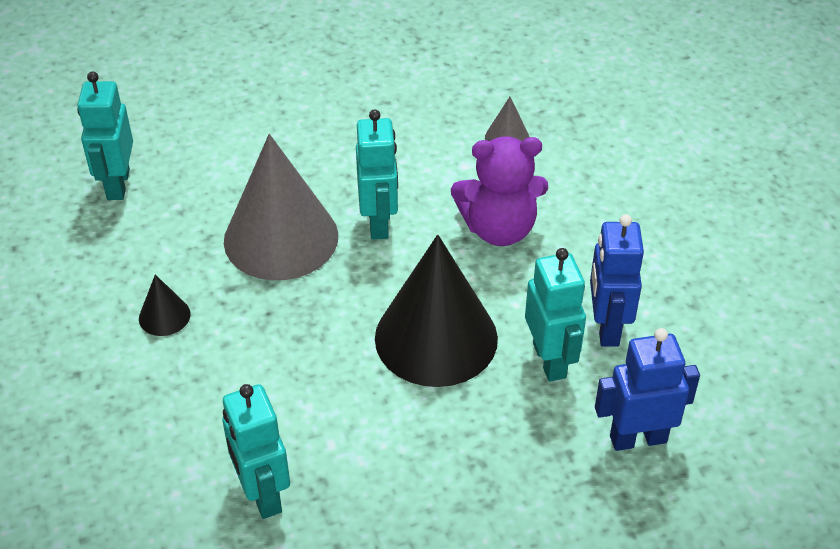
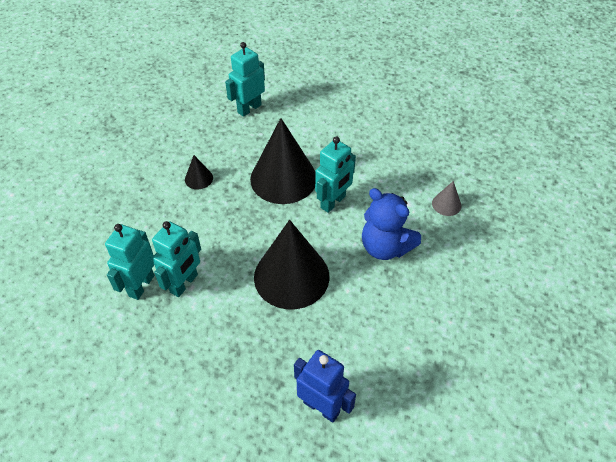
camera: 45 degrees right, 5 degrees up
(281, 238) = (283, 178): grey cone -> black cone
(499, 229) = (385, 247): purple teddy bear -> blue teddy bear
(550, 360) = (329, 331): turquoise robot -> turquoise robot (184, 284)
(606, 327) = (377, 338): blue robot -> none

